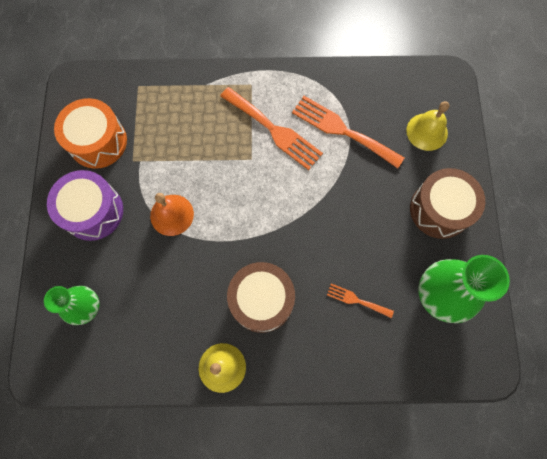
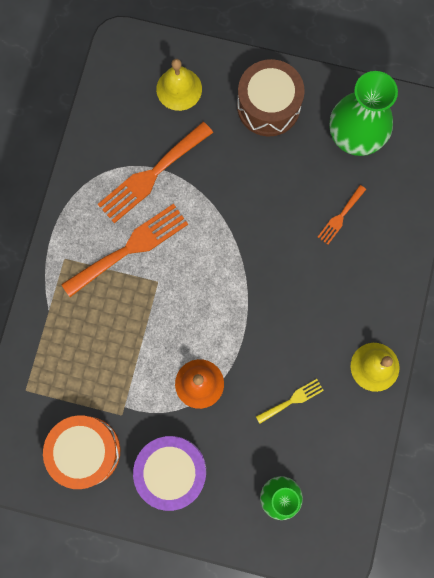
camera: 75 degrees left, 5 degrees up
(174, 298) = (292, 400): none -> yellow fork
(262, 300) = (317, 310): brown drum -> none

